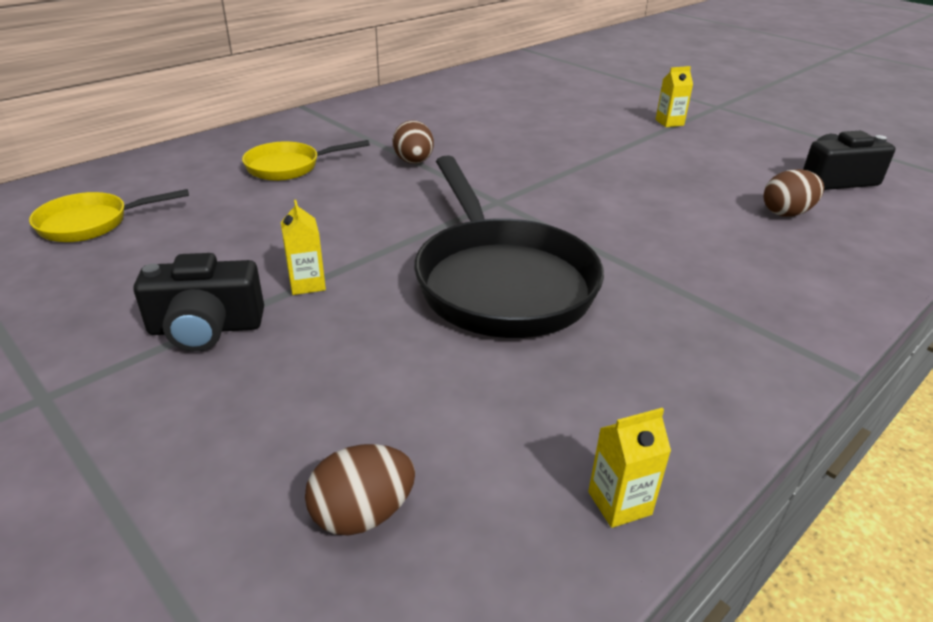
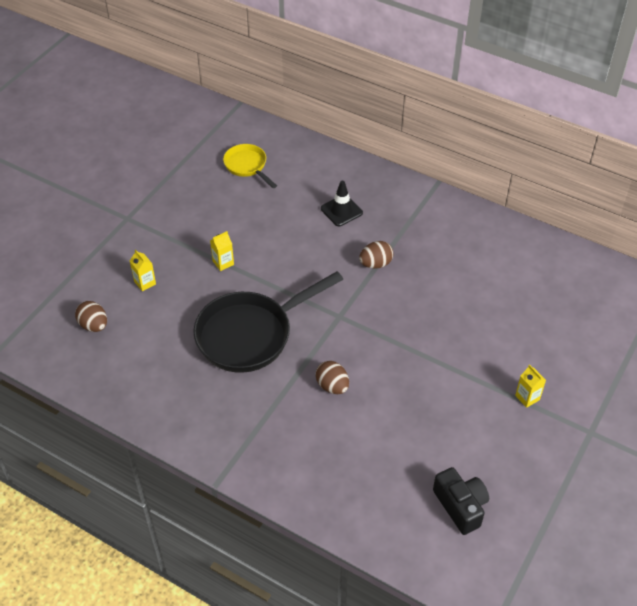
camera: 75 degrees right, 15 degrees up
(206, 328) = (179, 243): black camera -> none
(289, 167) = (341, 211): yellow pan -> black traffic cone
(619, 503) = (114, 397): yellow carton -> yellow carton (145, 283)
(786, 213) = (388, 469): brown egg -> brown egg (332, 386)

